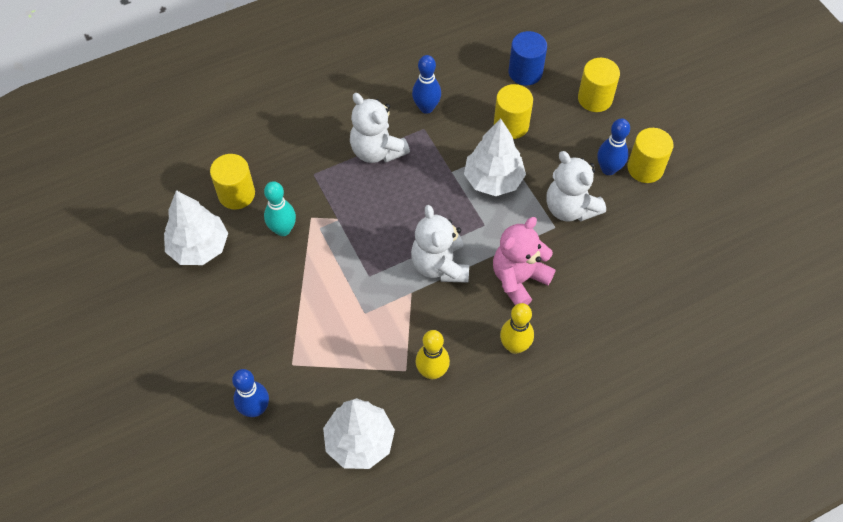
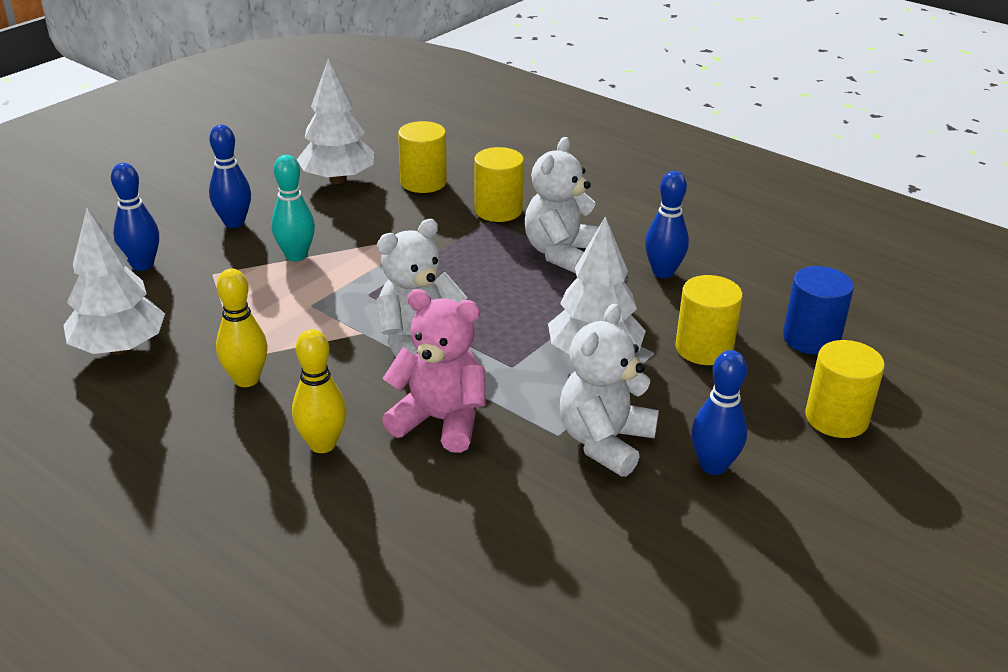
camera: 65 degrees right, 25 degrees down
(226, 334) = (234, 223): none -> blue bowling pin
(283, 229) = (395, 221): turquoise bowling pin -> turquoise bowling pin (296, 255)
(645, 168) = (753, 509): yellow cylinder -> yellow cylinder (498, 210)

